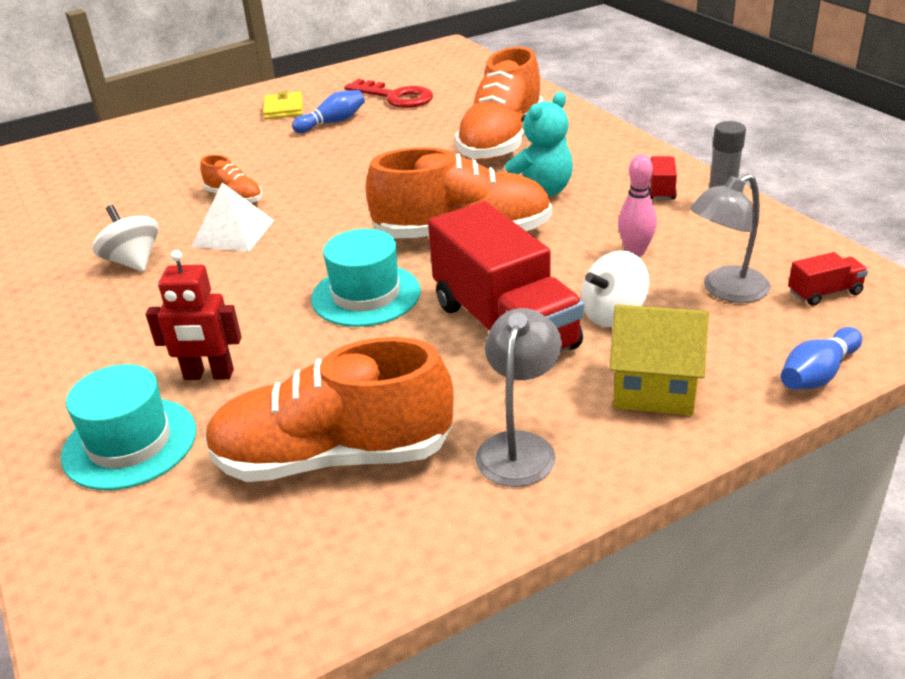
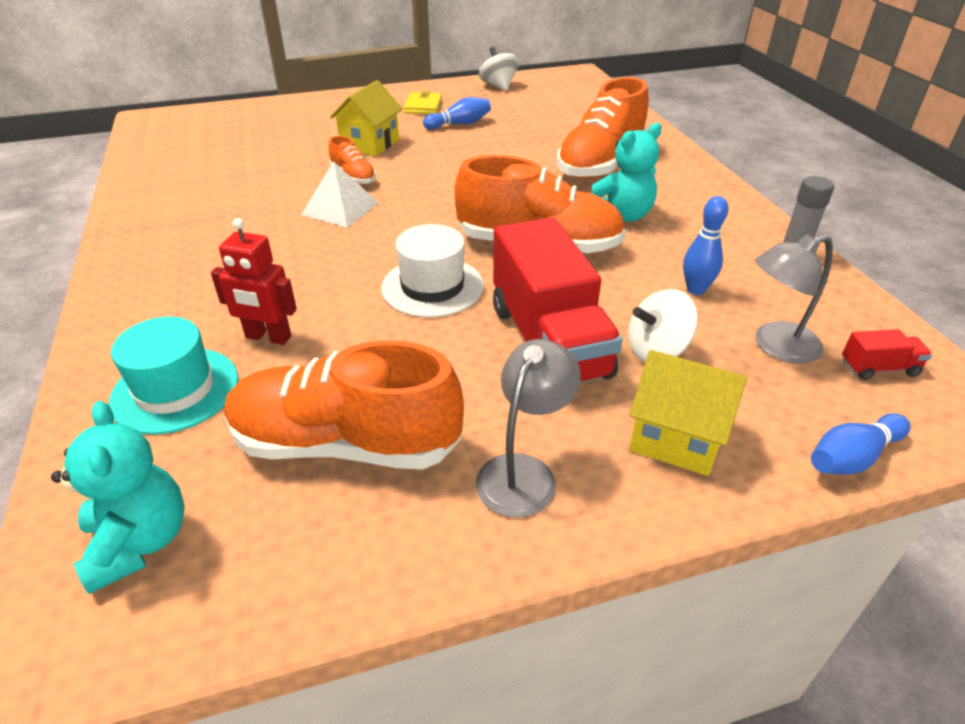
camera: 10 degrees right, 5 degrees up
(133, 261) = (249, 219): white spinning top -> white spinning top (498, 86)
(158, 584) = (139, 542): none -> turquoise teddy bear
(239, 159) = (370, 144): none -> yellow house
(366, 295) = (432, 287): turquoise hat -> white hat
(395, 97) = (520, 110): red key -> none
(635, 251) = (695, 289): pink bowling pin -> blue bowling pin
(661, 190) = (737, 232): red truck -> none

